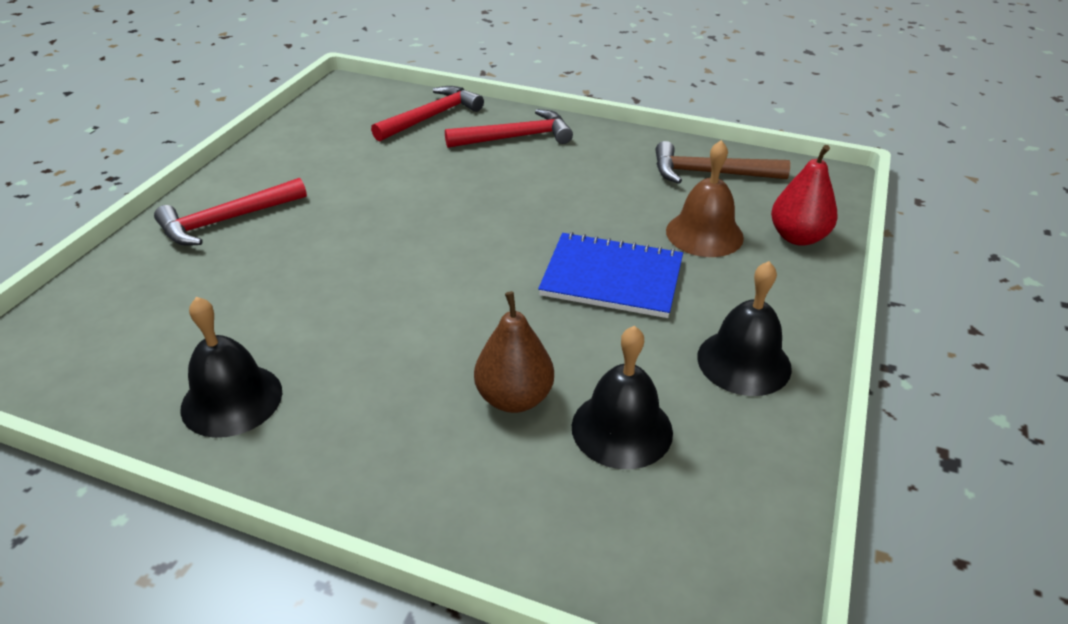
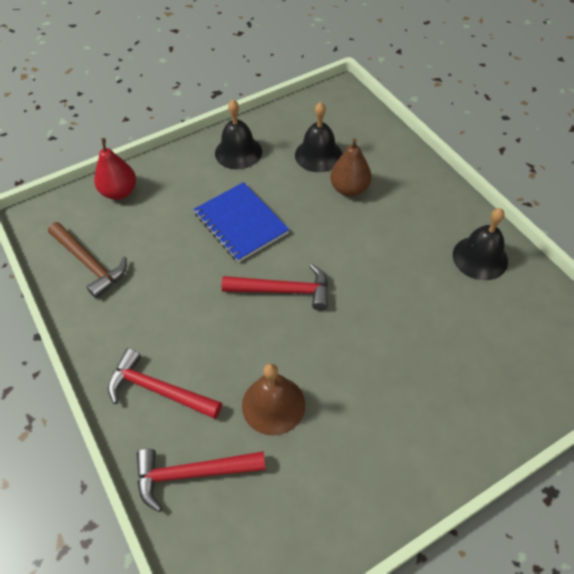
camera: 140 degrees left, 15 degrees up
(227, 221) = (437, 419): red hammer -> red hammer (283, 290)
(704, 234) = (160, 222): brown bell -> brown bell (273, 404)

